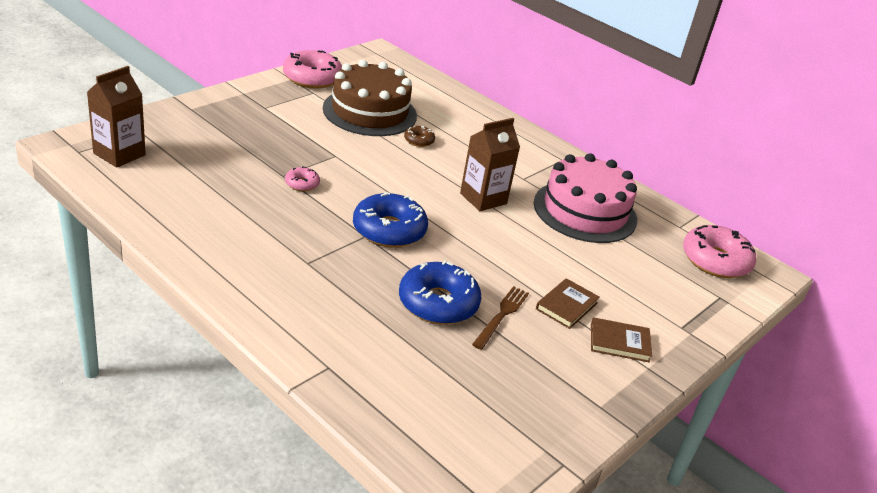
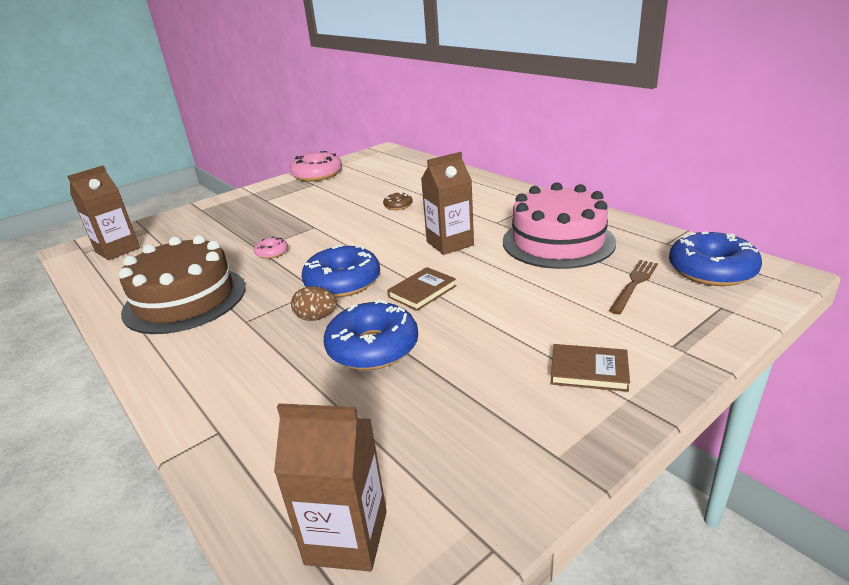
camera: 15 degrees right, 5 degrees down
(369, 112) = (359, 191): brown cake -> brown cake (185, 299)
(376, 267) = (316, 318): none -> brown egg
(461, 451) = (346, 537): none -> brown carton
(501, 316) = (444, 354): brown fork -> brown fork (634, 284)
(566, 306) = (525, 335): brown book -> brown book (422, 291)
(715, 260) = (711, 270): pink donut -> blue donut

